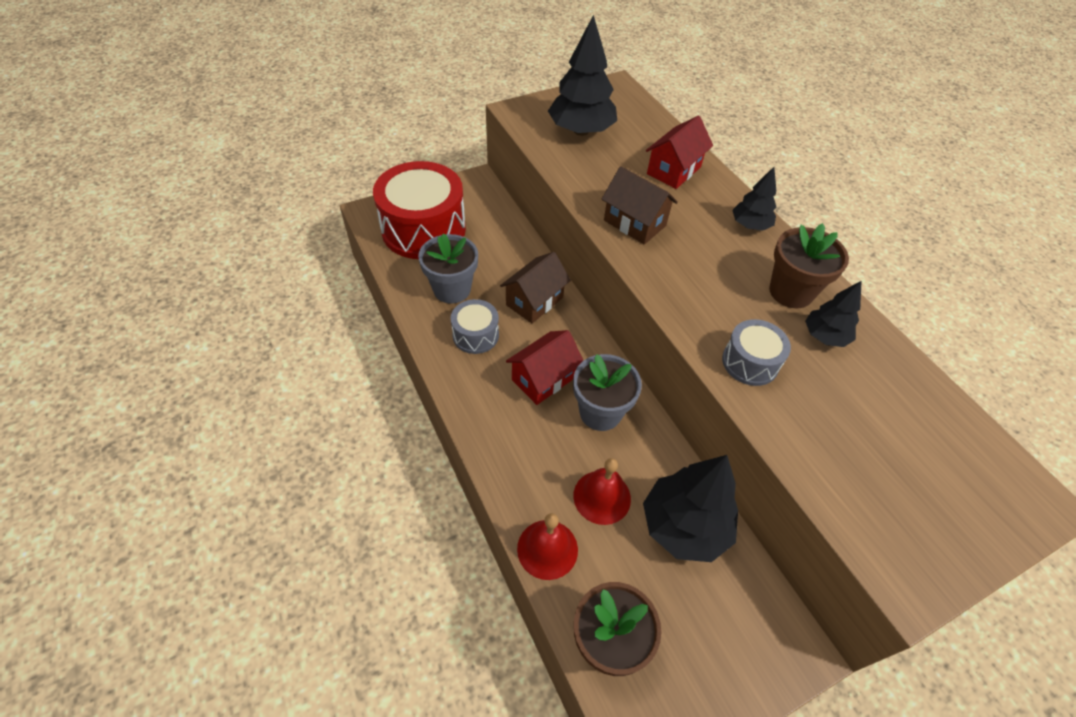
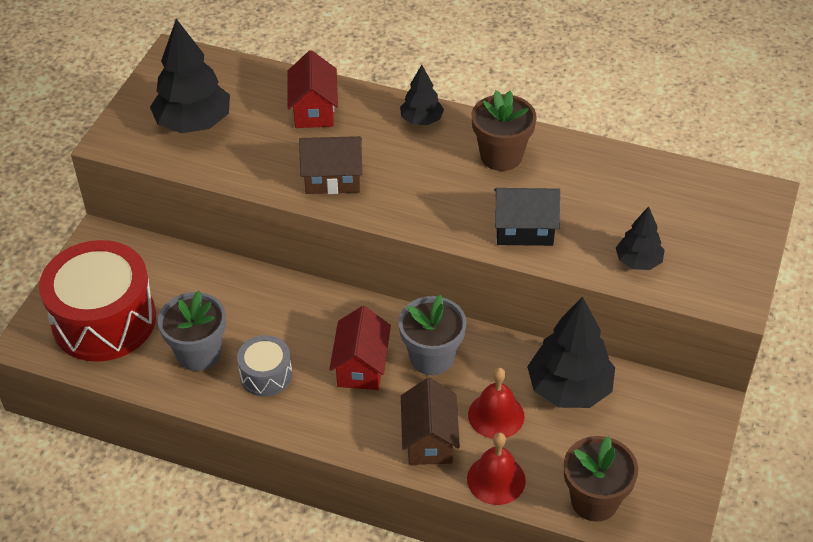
camera: 40 degrees left, 5 degrees down
(534, 301) = (283, 310): brown house -> brown house (429, 440)
(750, 362) = (524, 230): grey drum -> black house
(825, 336) = (554, 174): black tree -> black tree (638, 262)

